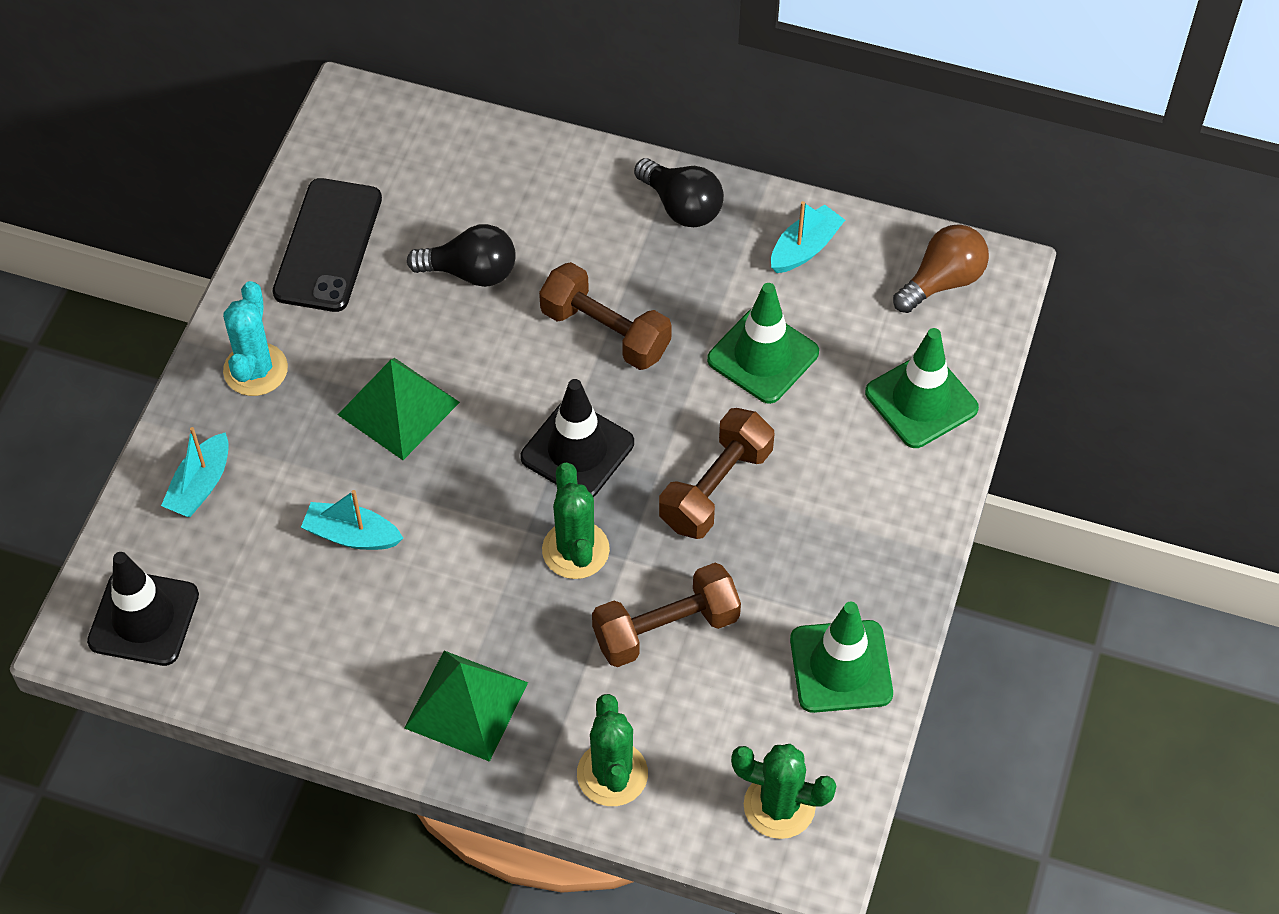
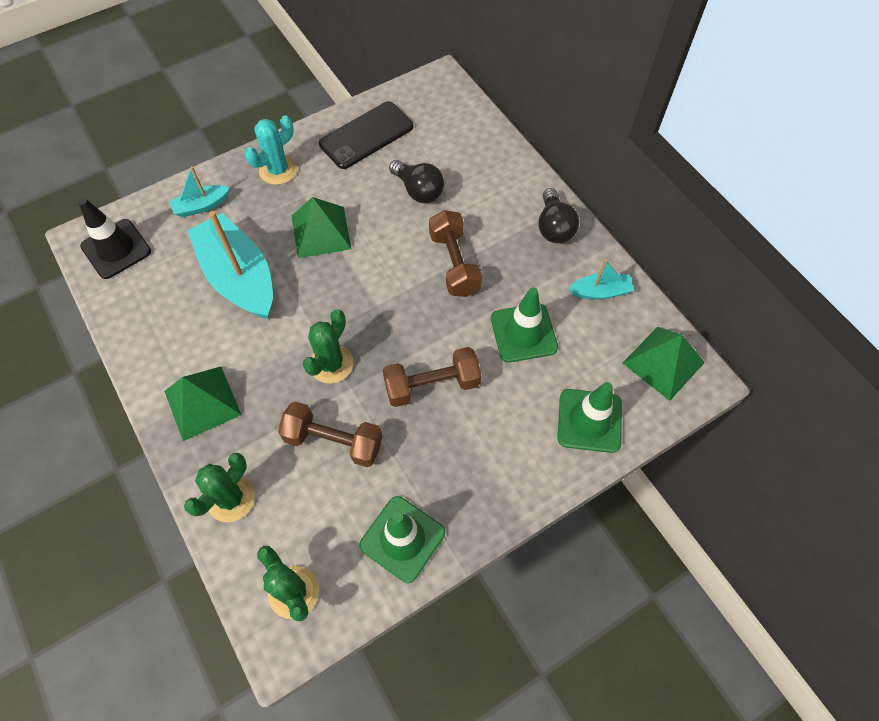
camera: 40 degrees right, 5 degrees up
(352, 535) = (239, 277): turquoise boat -> turquoise boat, size x2.09
(577, 450) = (382, 313): black traffic cone -> none
(942, 281) = (663, 362): brown light bulb -> green pyramid

